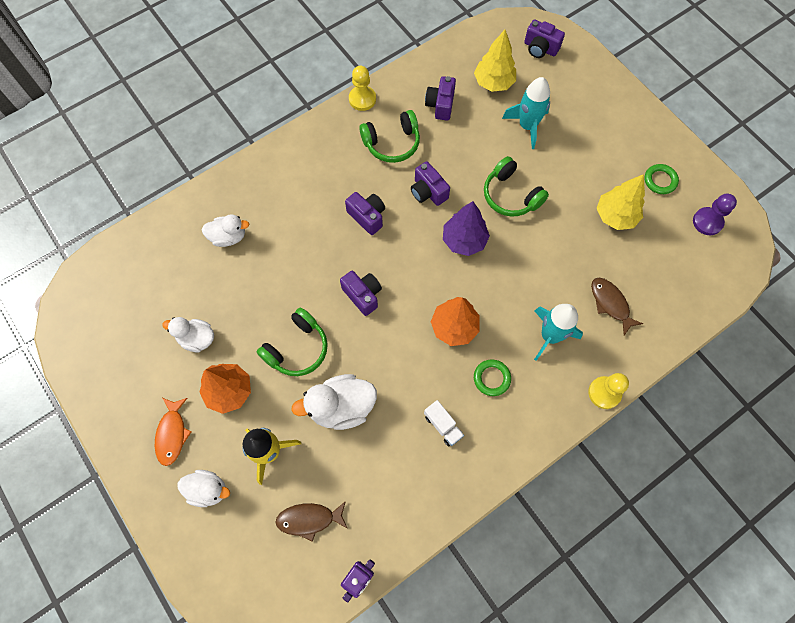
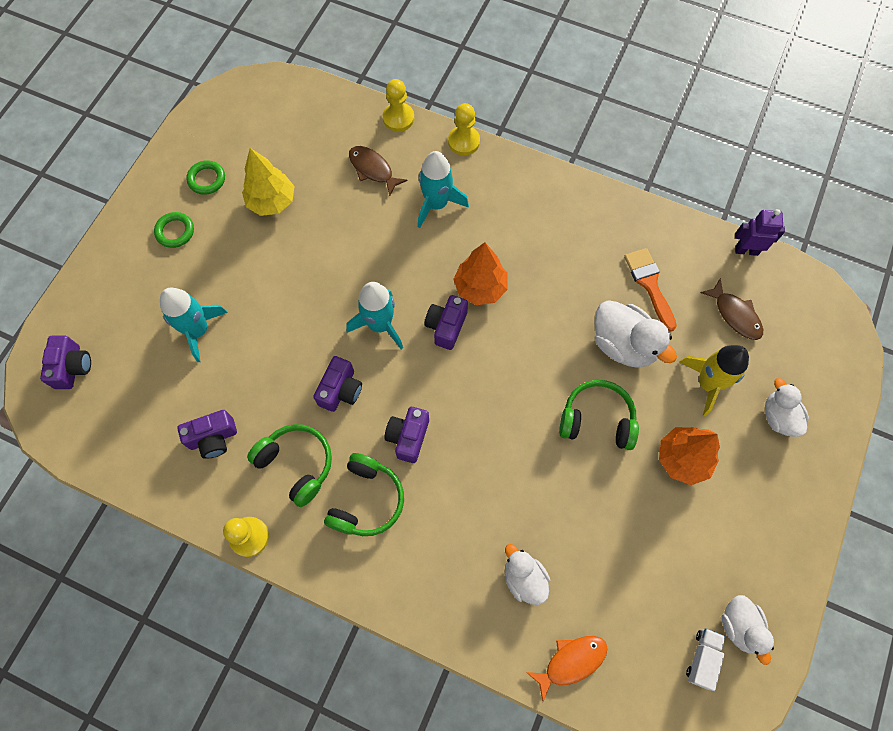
camera: 120 degrees left, 0 degrees up
(172, 434) = (759, 486): orange fish -> orange fish (571, 661)
(197, 339) = (656, 530): white duck -> white duck (739, 626)
(363, 295) = (501, 389): purple camera -> purple camera (446, 326)
(379, 464) = (649, 284): none -> orange brush
(443, 425) = (579, 251): white truck -> white truck (702, 658)
(464, 240) = (380, 325): purple tree -> turquoise rocket
(491, 378) = (509, 232): green ring -> green ring (175, 231)
(493, 83) = (151, 395): yellow tree -> none
(511, 195) = (299, 306): green headphones -> green headphones (366, 500)
(610, 303) = (373, 169): brown fish -> brown fish turned 105 degrees clockwise
(656, 351) = (398, 118): none -> yellow pawn
(707, 222) = (236, 125): purple pawn -> none

